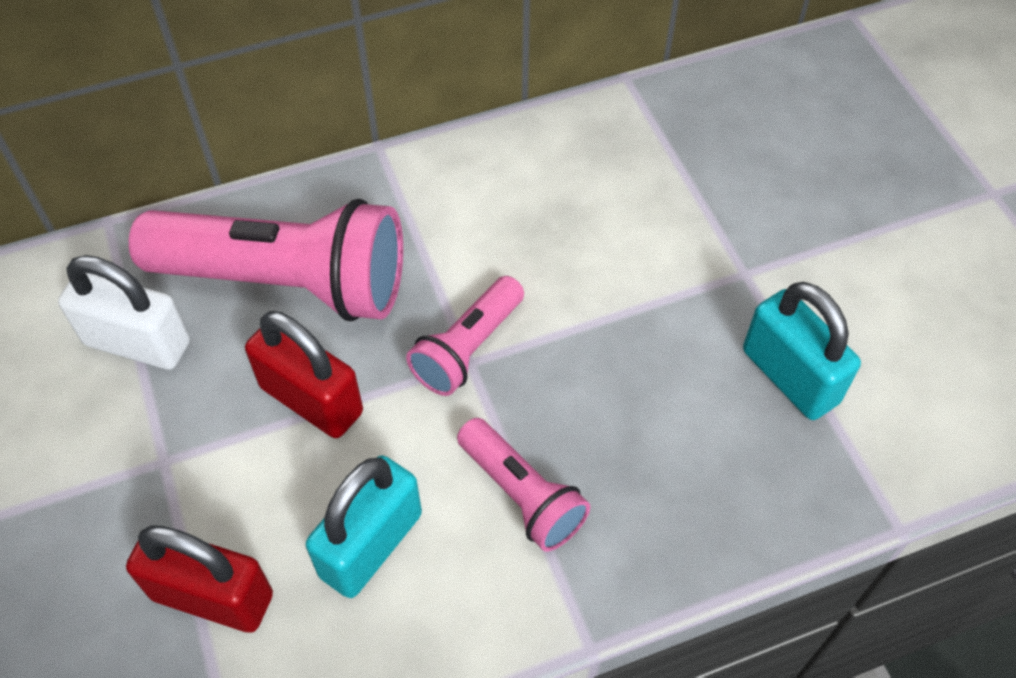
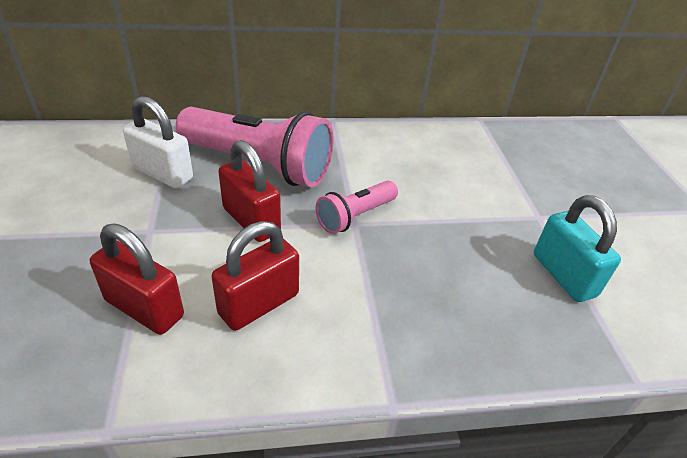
camera: 10 degrees right, 15 degrees down
(371, 544) = (259, 304): turquoise padlock -> red padlock
(521, 495) = (368, 299): pink flashlight -> none

